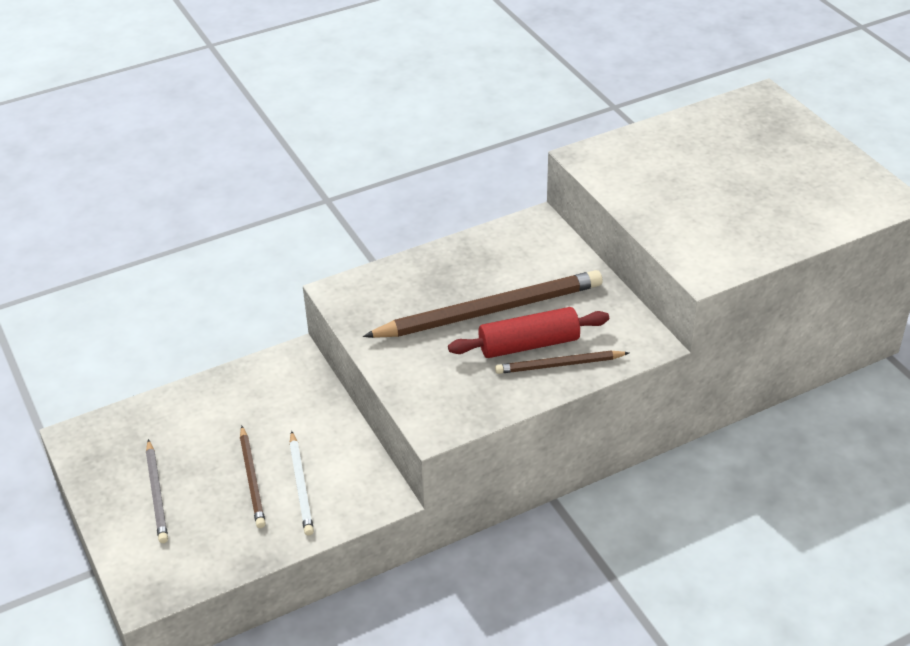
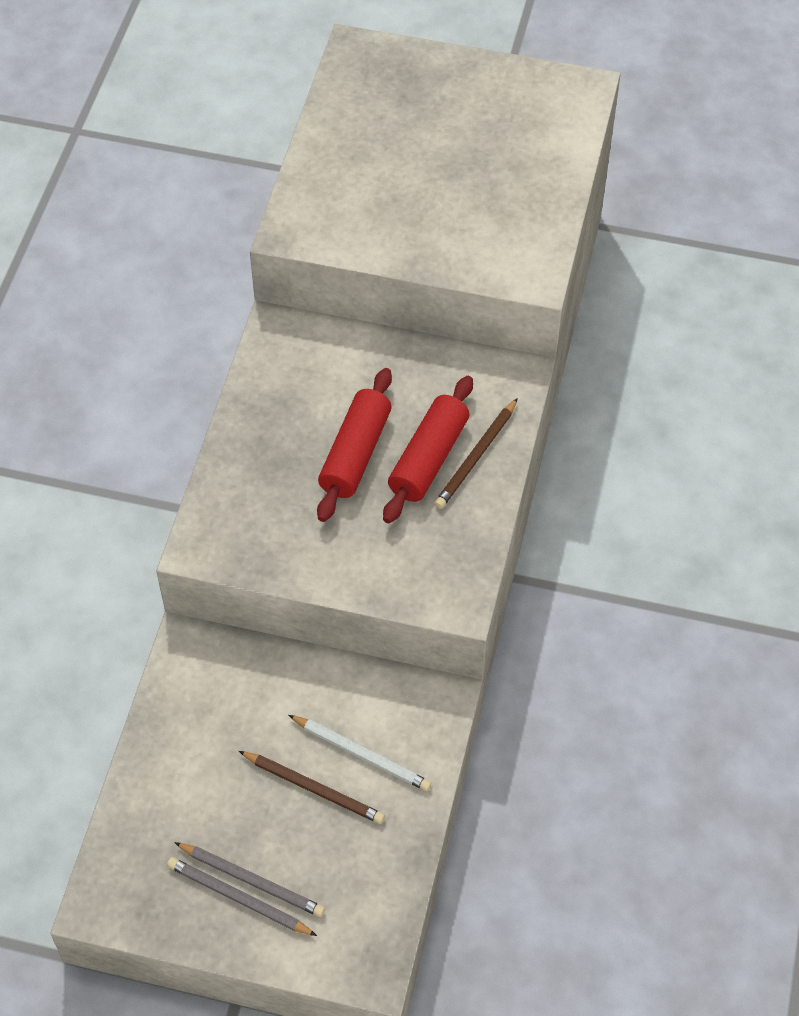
camera: 50 degrees left, 15 degrees up
(138, 495) = (238, 898): none -> grey pencil
(489, 311) = (355, 453): brown pencil -> red rolling pin

